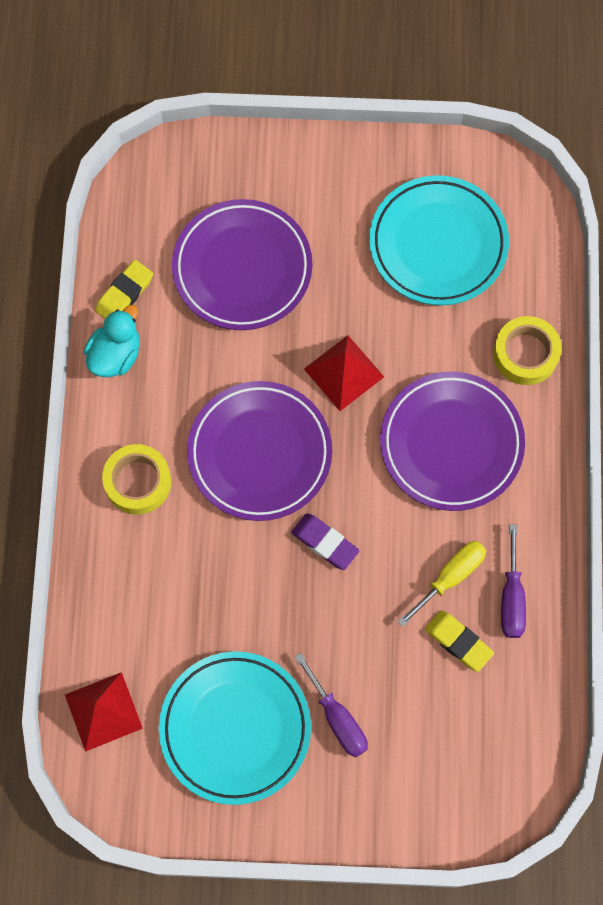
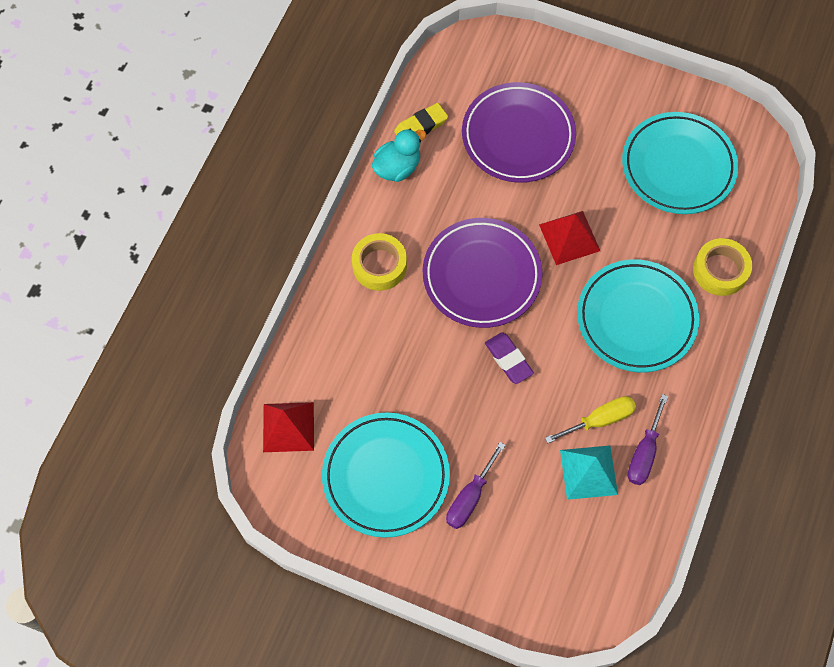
camera: 20 degrees right, 5 degrees down
(337, 718) = (470, 497): purple screwdriver -> purple screwdriver turned 45 degrees clockwise
(451, 443) = (636, 318): purple plate -> turquoise plate
(458, 642) = (588, 472): yellow eraser -> turquoise pyramid

